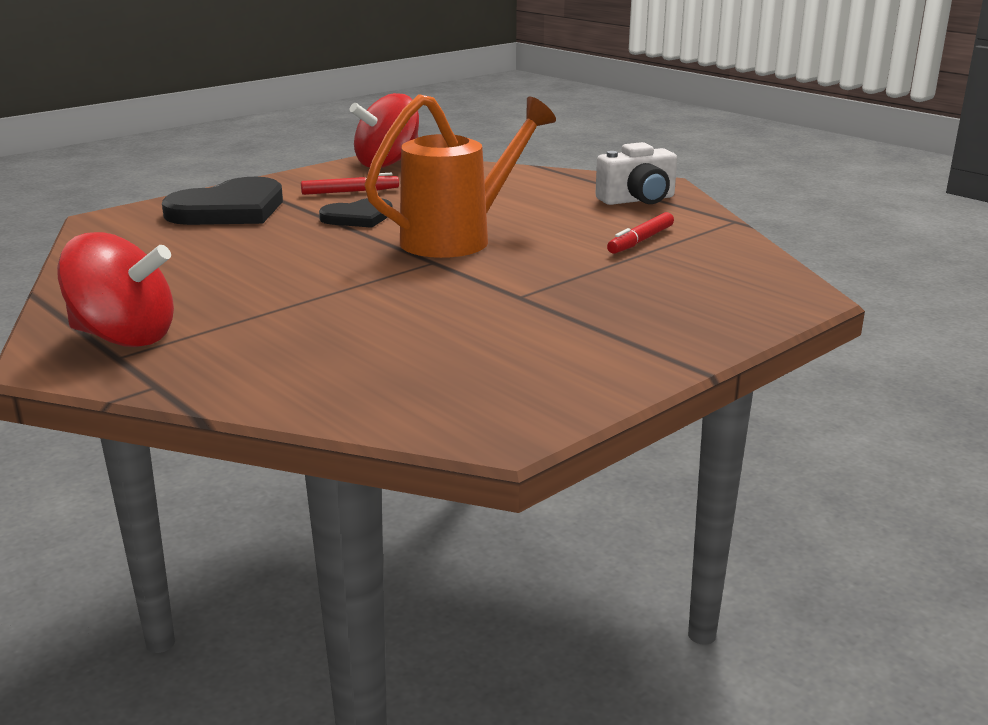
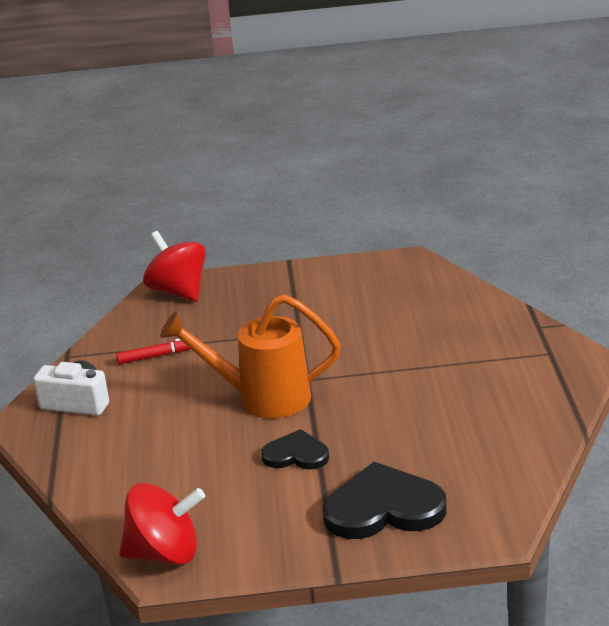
camera: 140 degrees left, 5 degrees up
(124, 337) = (540, 366): red spinning top -> red spinning top (178, 291)
(350, 192) = (260, 502): red marker -> none

